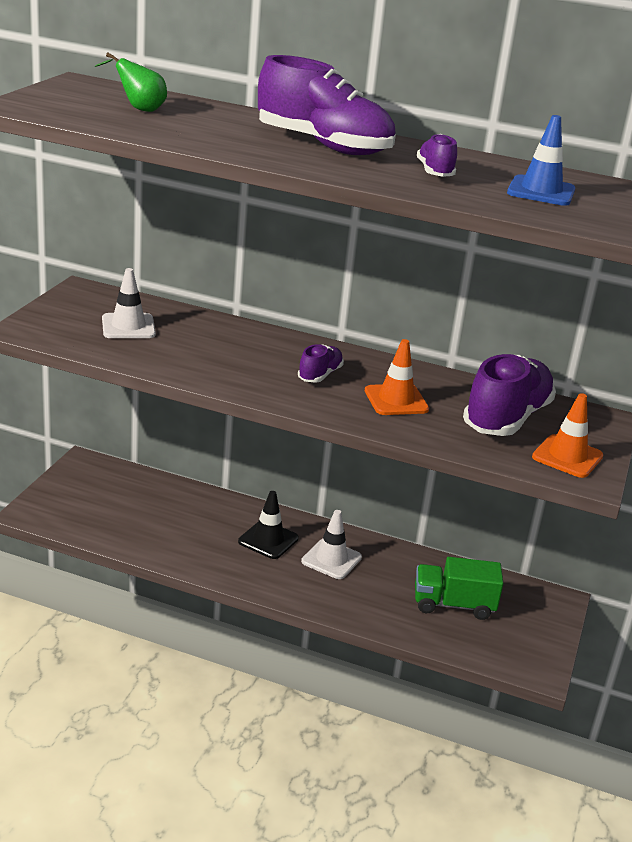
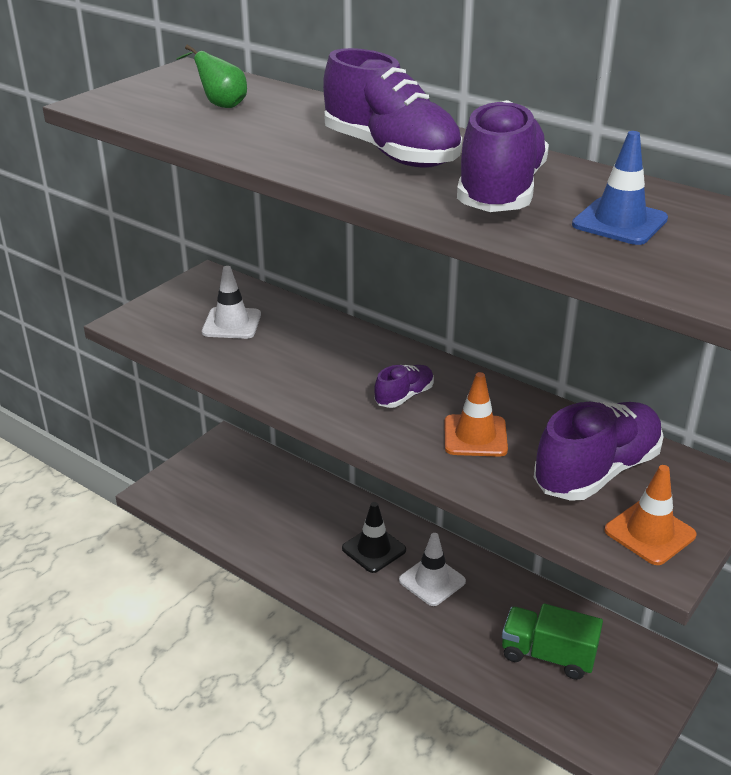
camera: 20 degrees right, 5 degrees up
(435, 172) = (500, 192): purple shoe -> purple shoe, size x2.01

